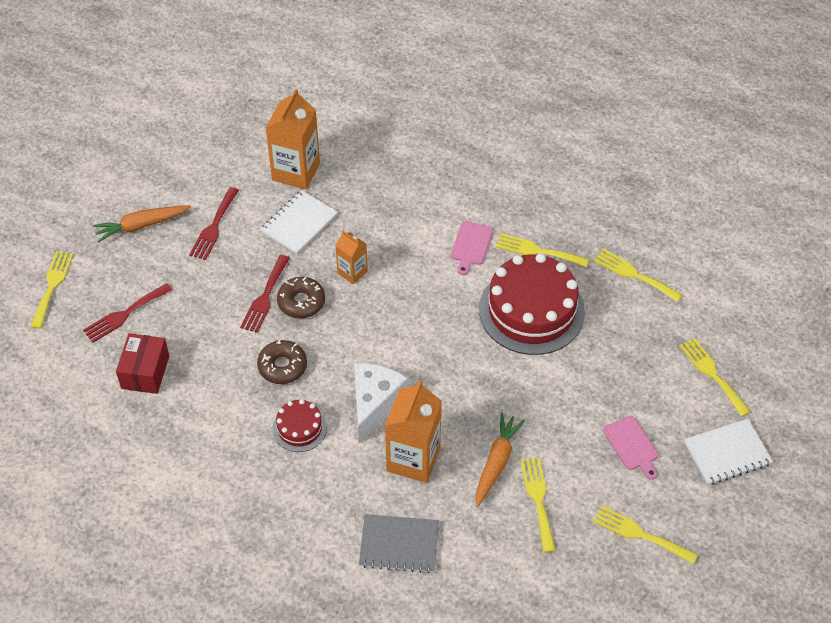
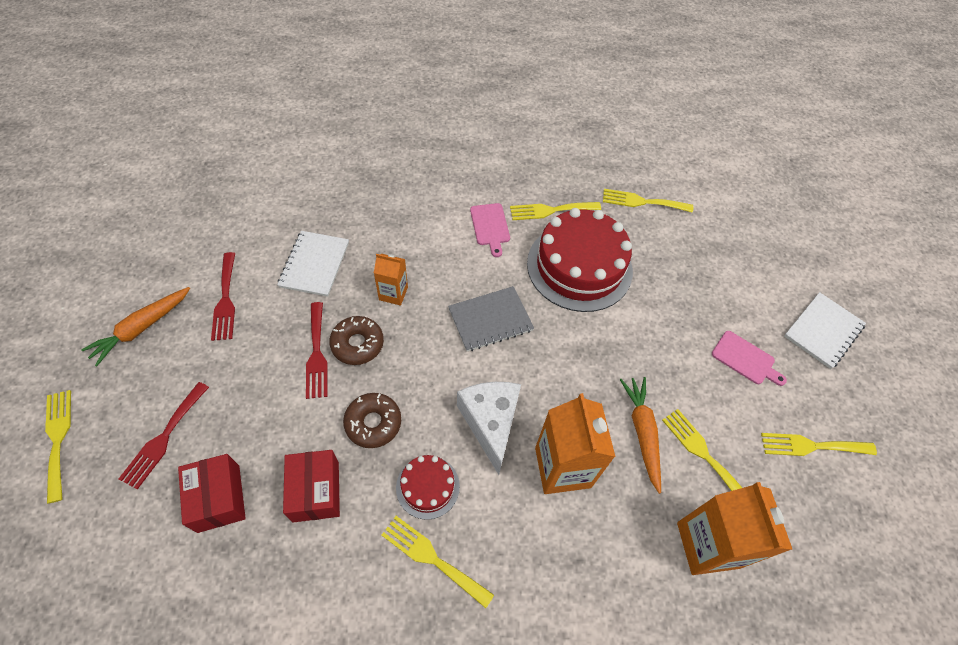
camera: 30 degrees left, 5 degrees up
(216, 396) = (316, 491): none -> red box
(296, 171) = (286, 215): orange carton -> orange carton (708, 545)
(399, 544) = (605, 576): grey notebook -> grey notebook (490, 319)
(712, 374) = (761, 264): yellow fork -> yellow fork (432, 558)

